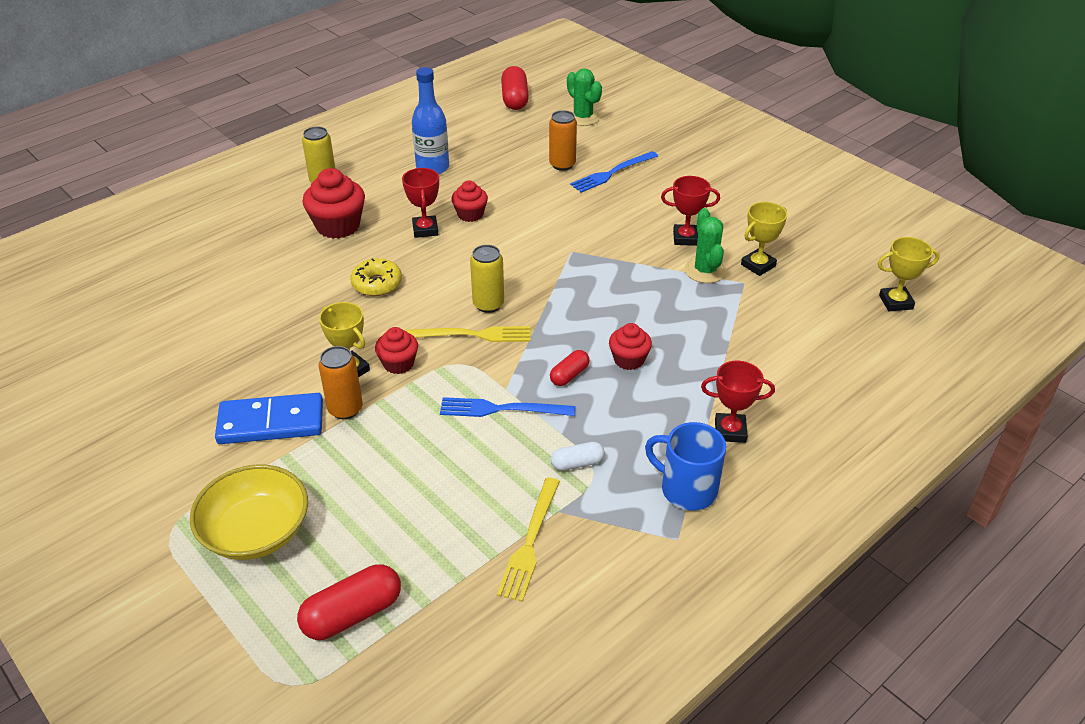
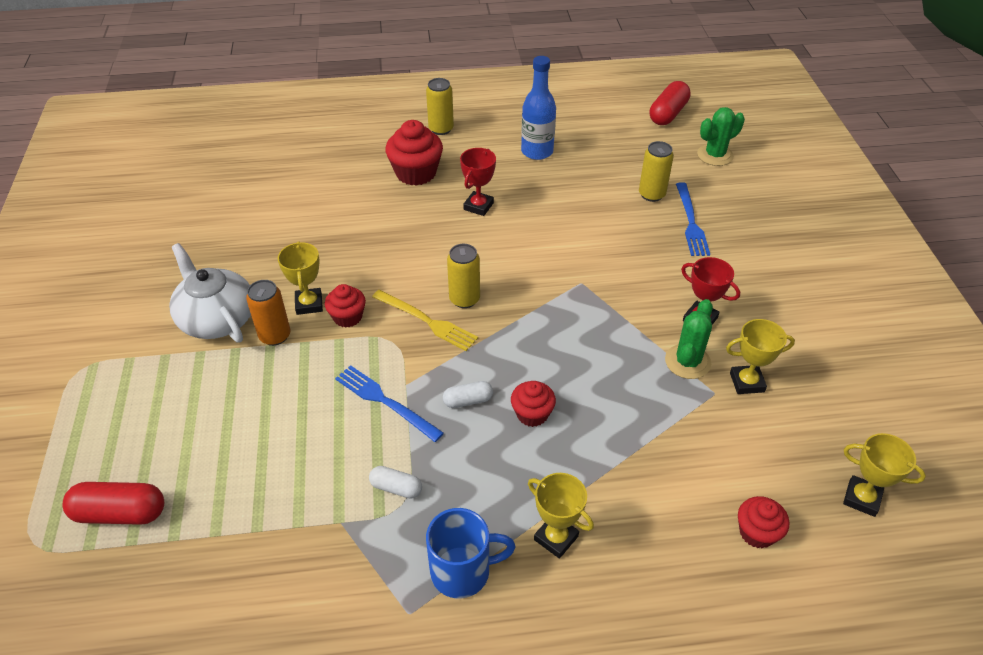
camera: 35 degrees right, 5 degrees up
(256, 532) = (126, 403): yellow bowl -> none
(271, 422) = (217, 319): blue domino -> white teapot
(377, 284) = (397, 238): yellow donut -> none
(470, 214) = (527, 208): red cupcake -> red cupcake (757, 532)
(530, 542) = (293, 536): yellow fork -> none
(562, 164) = (651, 194): orange can -> yellow can
(569, 375) = (468, 400): red capsule -> white capsule
(583, 117) = (715, 155): green cactus -> green cactus turned 60 degrees clockwise
(612, 173) = (691, 222): blue fork -> blue fork turned 90 degrees counterclockwise
(687, 489) = (462, 571): blue mug -> blue mug turned 105 degrees clockwise
(730, 431) = (556, 538): red trophy -> yellow trophy

